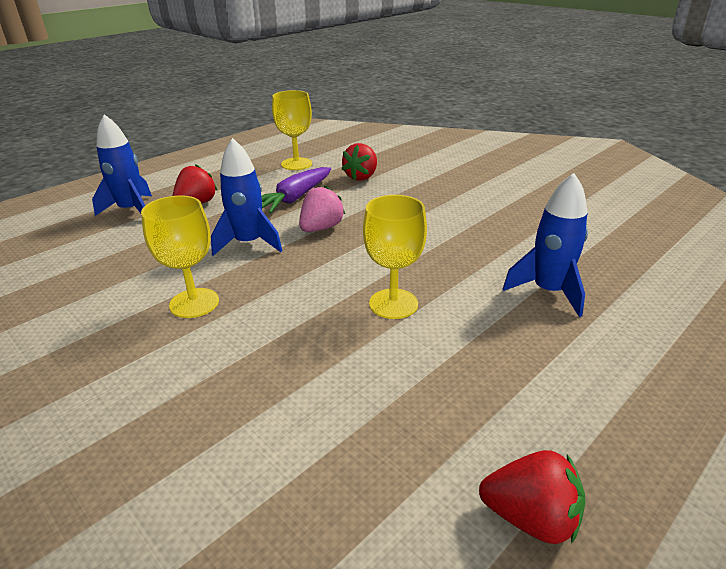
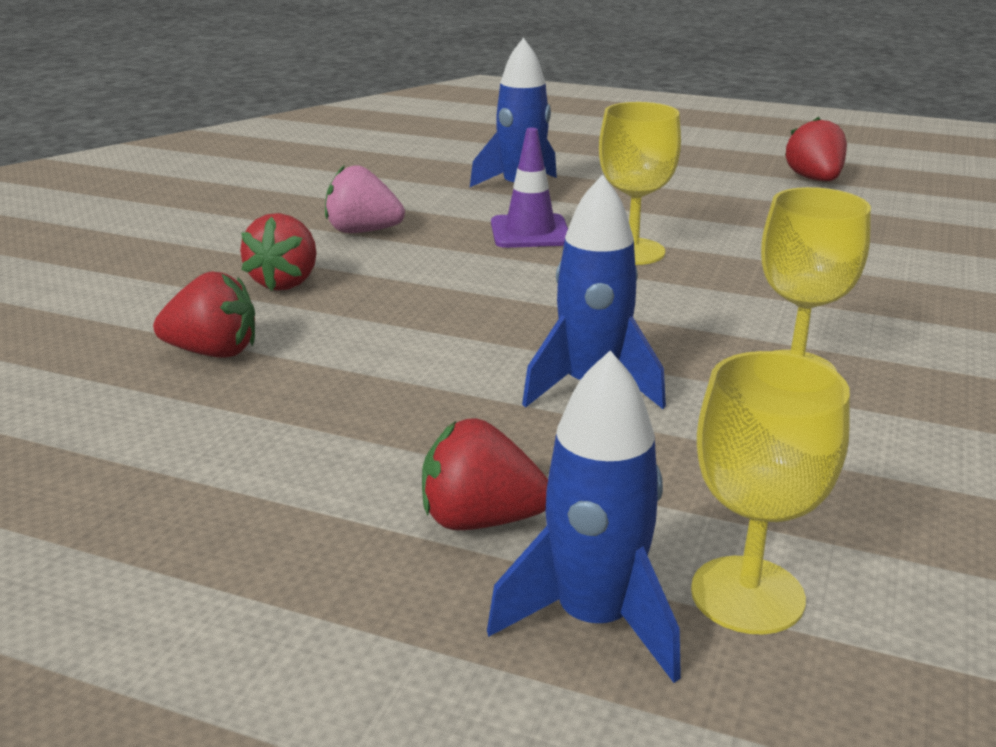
camera: 115 degrees left, 5 degrees down
(294, 198) = (370, 397): purple carrot -> none
(296, 164) = (146, 456): yellow goblet -> yellow goblet (747, 595)
(321, 228) = (479, 337): pink strawberry -> pink strawberry (363, 231)
(423, 195) = (285, 282): none -> red strawberry
(453, 274) = (530, 232): none -> purple traffic cone

